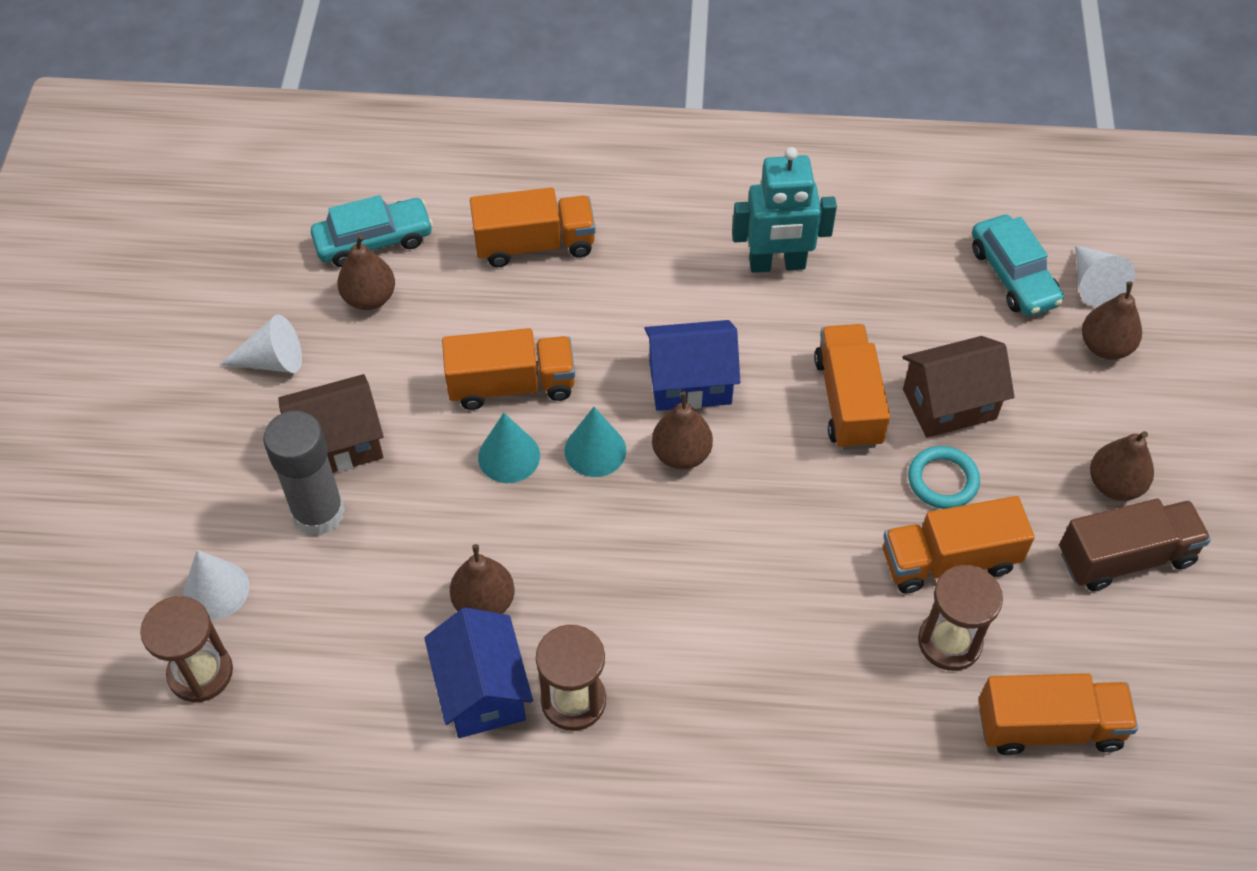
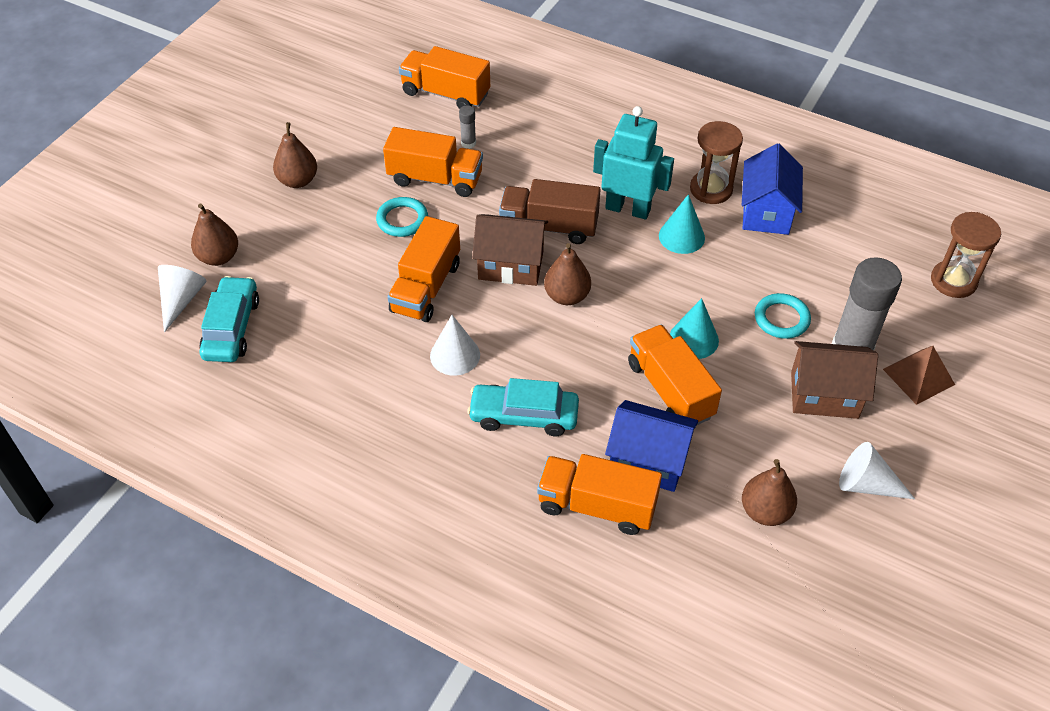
camera: 155 degrees left, 5 degrees down
(216, 590) = (937, 326): white cone -> white cone (455, 355)
(231, 509) = (918, 376): none -> brown pyramid
(373, 240) = (745, 570): turquoise car -> turquoise car (524, 416)
(413, 524) = (781, 319): none -> turquoise ring
(484, 602) = (747, 256): brown pear -> none
(511, 385) = (670, 390): orange truck -> orange truck turned 45 degrees clockwise
(595, 450) = (627, 320): turquoise cone -> turquoise cone (681, 236)
(690, 383) = (531, 341): blue house -> blue house (648, 461)
(777, 264) = (402, 407): turquoise robot -> turquoise robot (628, 209)
(949, 404) = (358, 261): brown house -> brown house (511, 265)
(949, 642) = (468, 143): brown hourglass -> grey glue stick
(1125, 557) = (330, 145): brown truck -> brown truck (549, 227)

